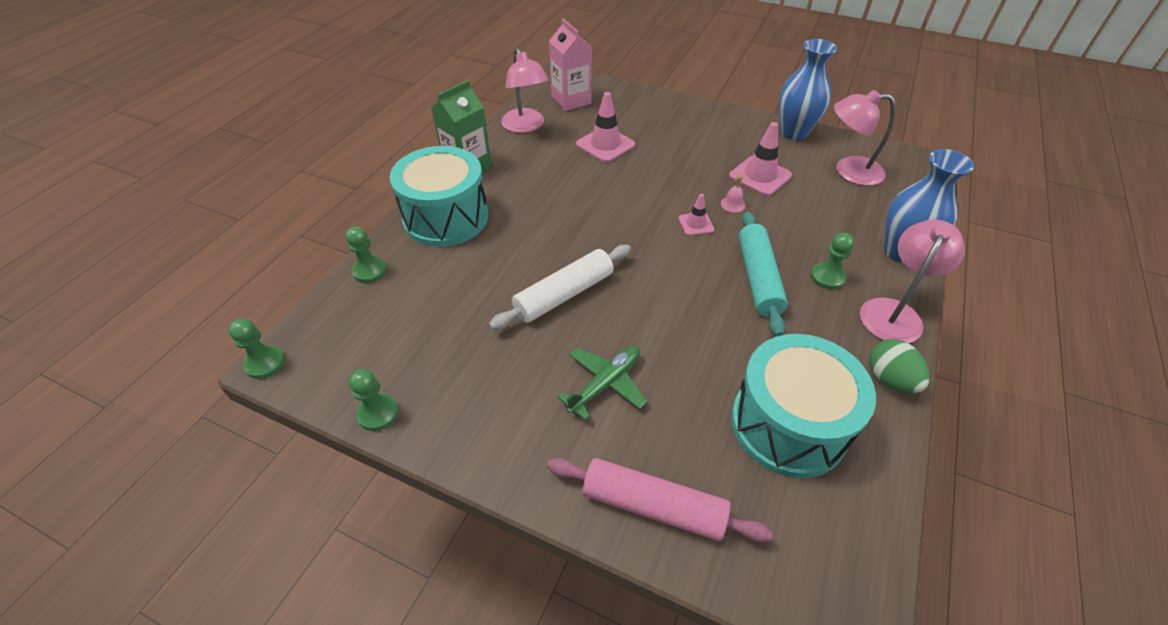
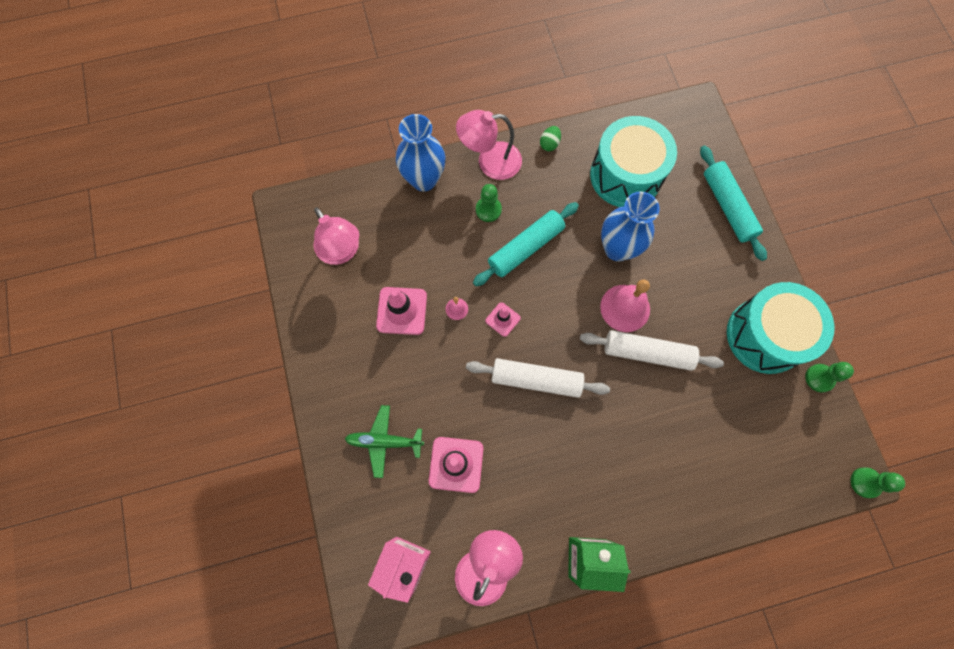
camera: 130 degrees left, 25 degrees up
(369, 271) = (751, 504): green pawn -> none
(446, 218) = (657, 508): turquoise drum -> turquoise drum (765, 335)
(605, 384) = (686, 277): green plane -> green plane (385, 441)
(620, 213) = (536, 380): none -> white rolling pin
(623, 309) = (625, 308): none -> pink bell
(653, 506) = (727, 207): pink rolling pin -> turquoise rolling pin
(793, 133) = (310, 320): blue vase -> blue vase (617, 249)
(889, 379) = (549, 144): green egg -> green egg, size x0.66

